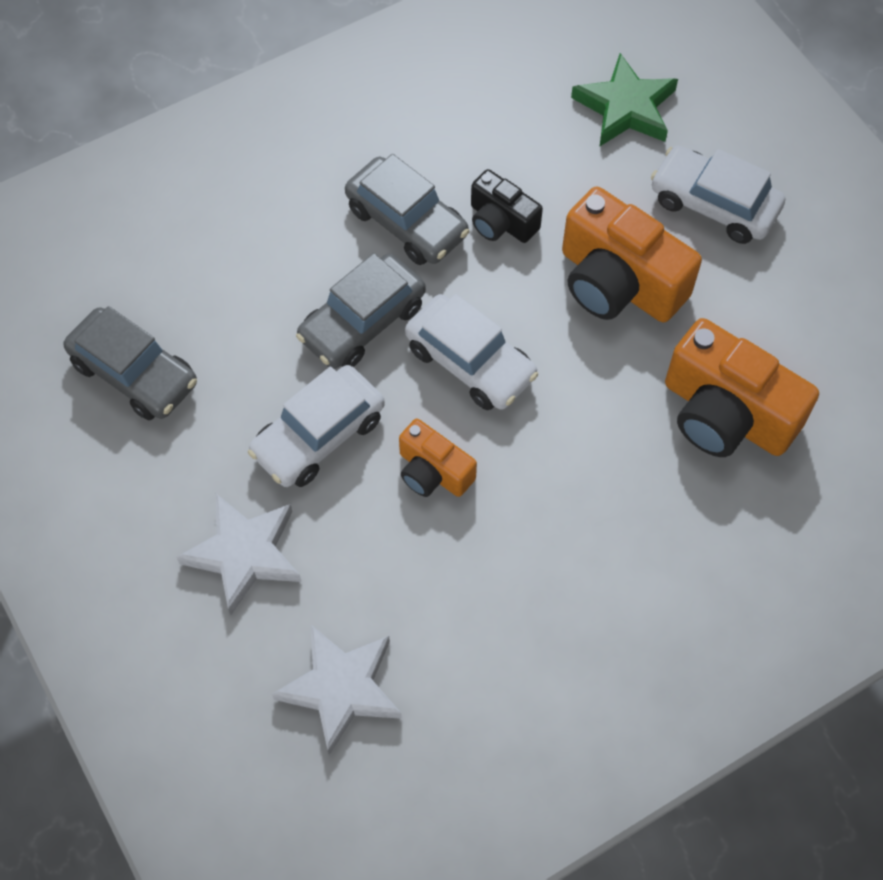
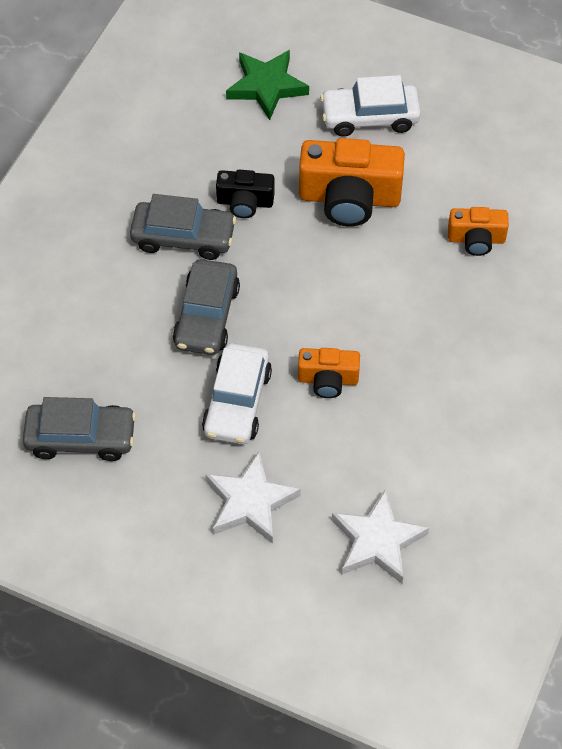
camera: 35 degrees left, 5 degrees down
(470, 362) = (296, 300): white car -> none
(726, 414) = (476, 239): orange camera -> orange camera, size x0.56

